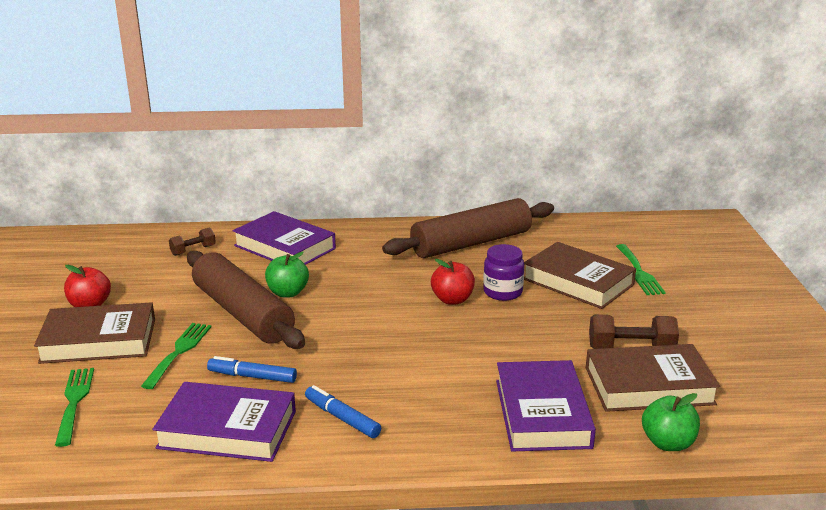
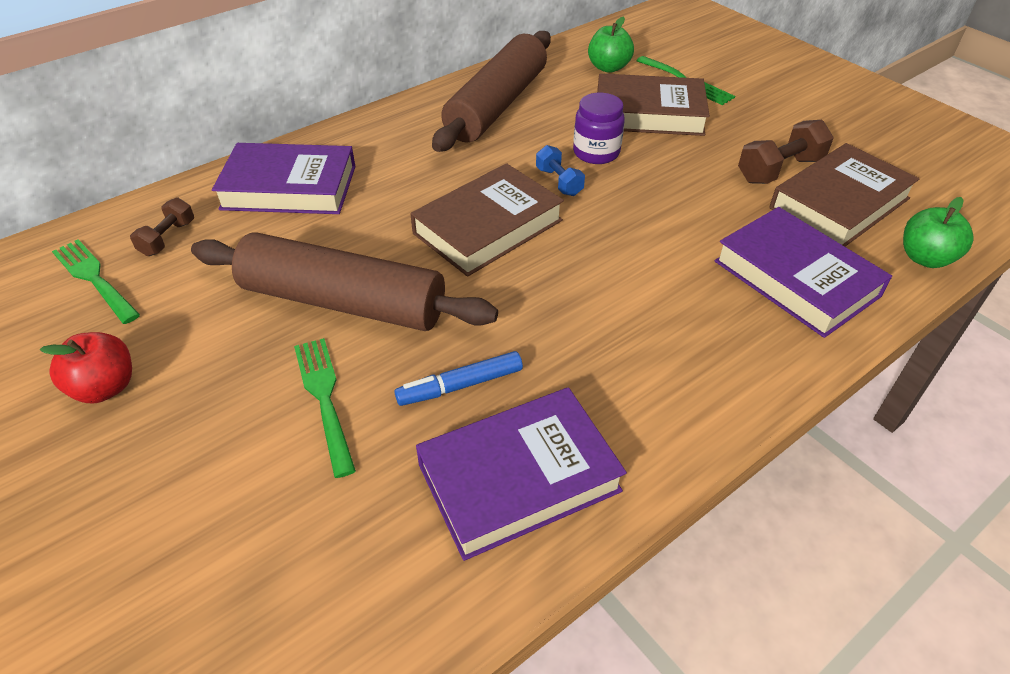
camera: 35 degrees left, 20 degrees up
(74, 402) = (263, 556): green fork -> green fork (94, 278)
(99, 341) = (185, 437): brown book -> brown book (488, 227)
(288, 293) = (367, 249): green apple -> green apple (608, 67)
(342, 418) = (625, 387): blue marker -> none
(452, 300) = (559, 182): red apple -> blue dumbbell

